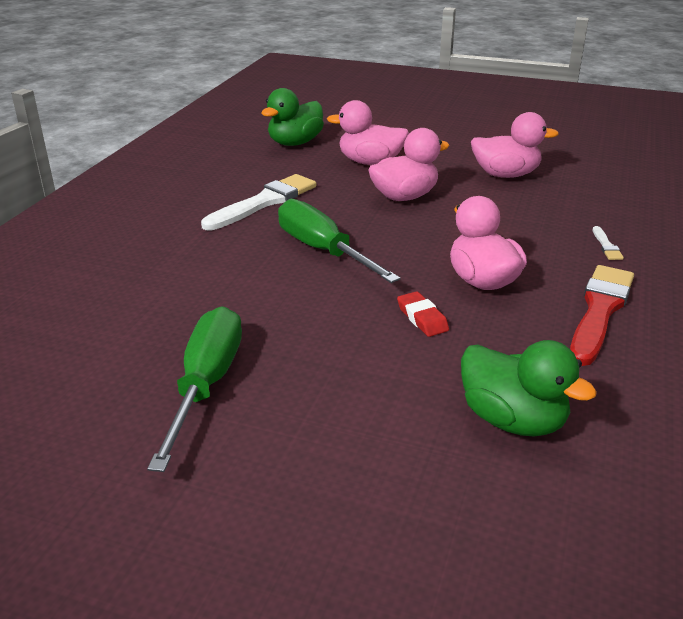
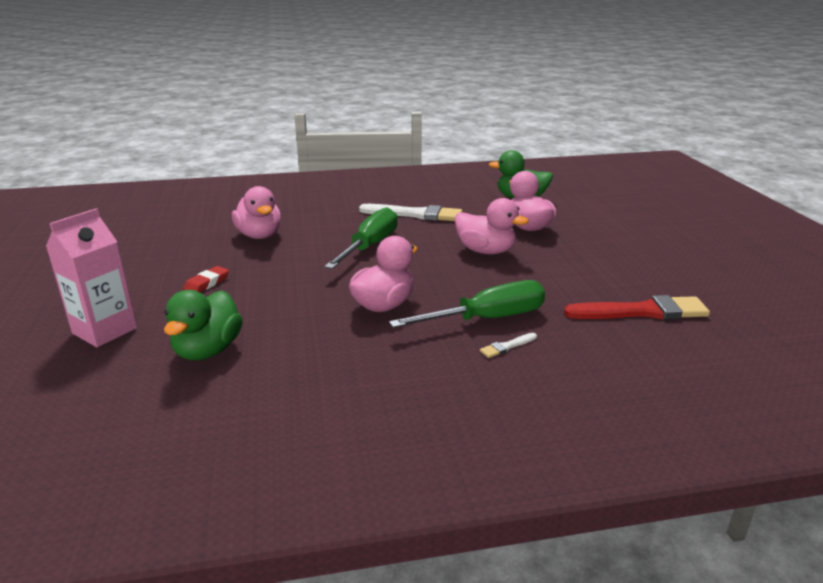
camera: 60 degrees right, 5 degrees down
(206, 384) = (194, 256): green screwdriver -> green screwdriver (487, 319)
(393, 508) = (105, 331): none -> pink carton
(422, 318) = (311, 296): red eraser -> red eraser (207, 283)
(505, 175) = (588, 278): pink duck -> pink duck (259, 235)
(600, 311) = (384, 361): red brush -> red brush (642, 312)

